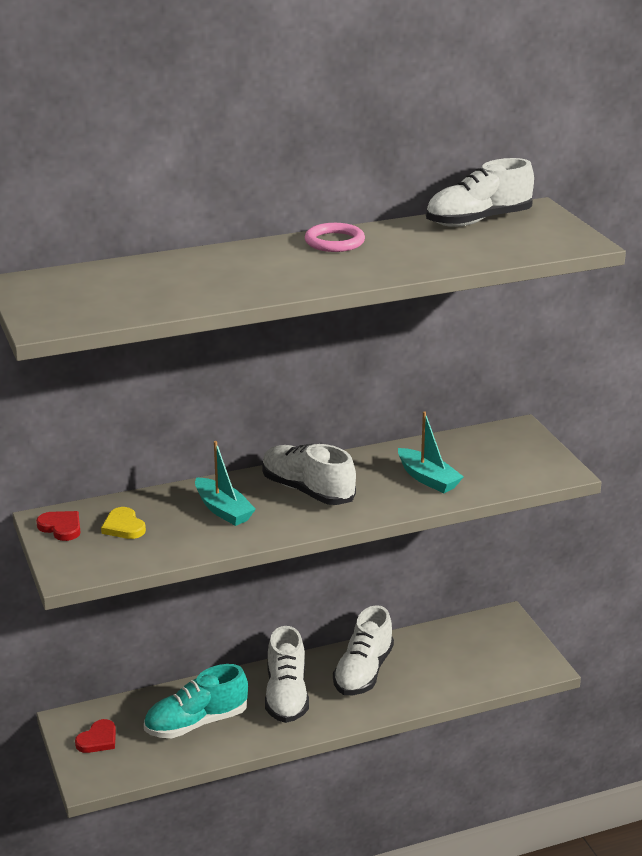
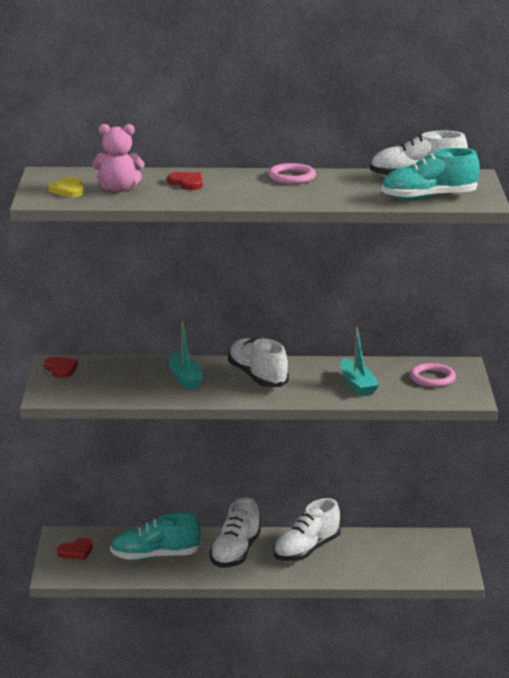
camera: 20 degrees right, 5 degrees down
(123, 526) = (105, 376): yellow heart -> yellow heart (68, 190)
(136, 291) = (118, 189): none -> pink teddy bear
(216, 269) = (187, 183): none -> red heart
(502, 453) = (432, 378): none -> pink ring
(518, 246) = (428, 198): none -> turquoise shoe

